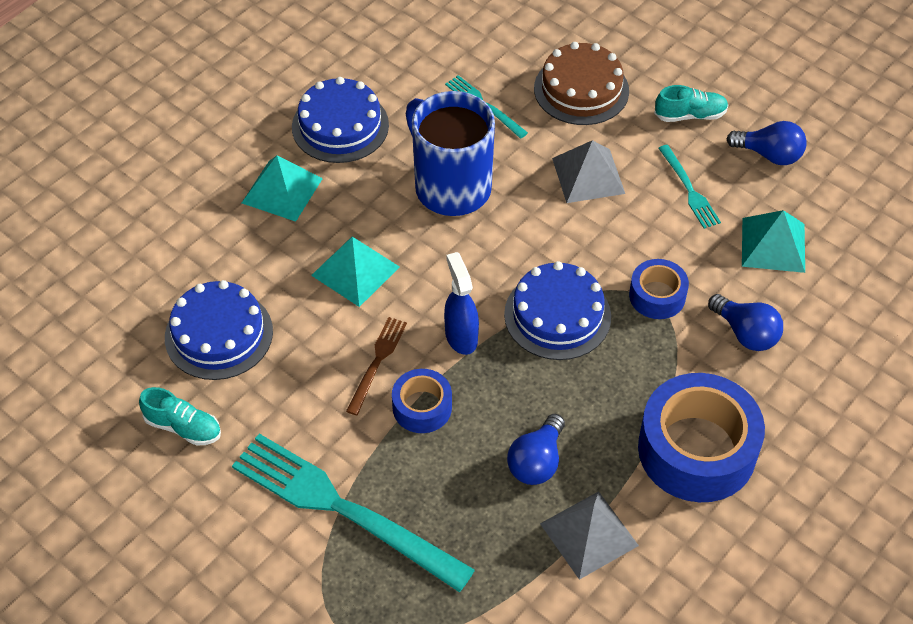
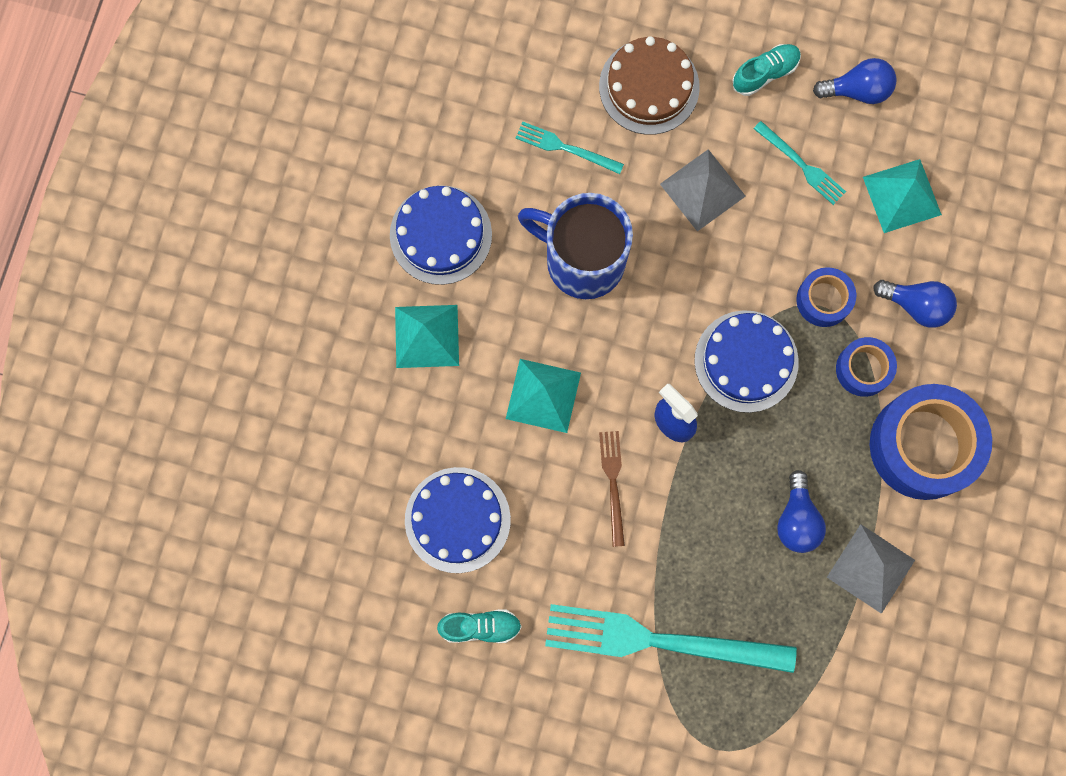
camera: 25 degrees left, 25 degrees up
(422, 407) = (675, 511): blue tape -> blue tape (863, 369)

